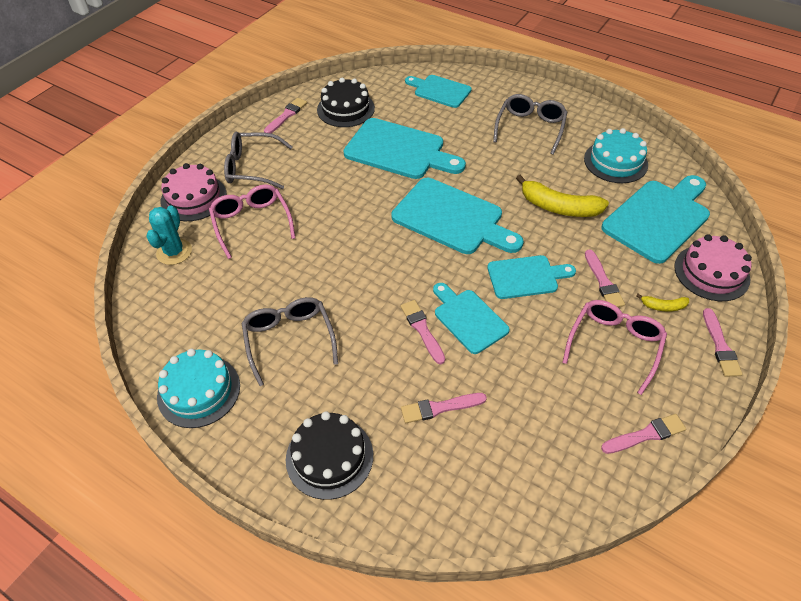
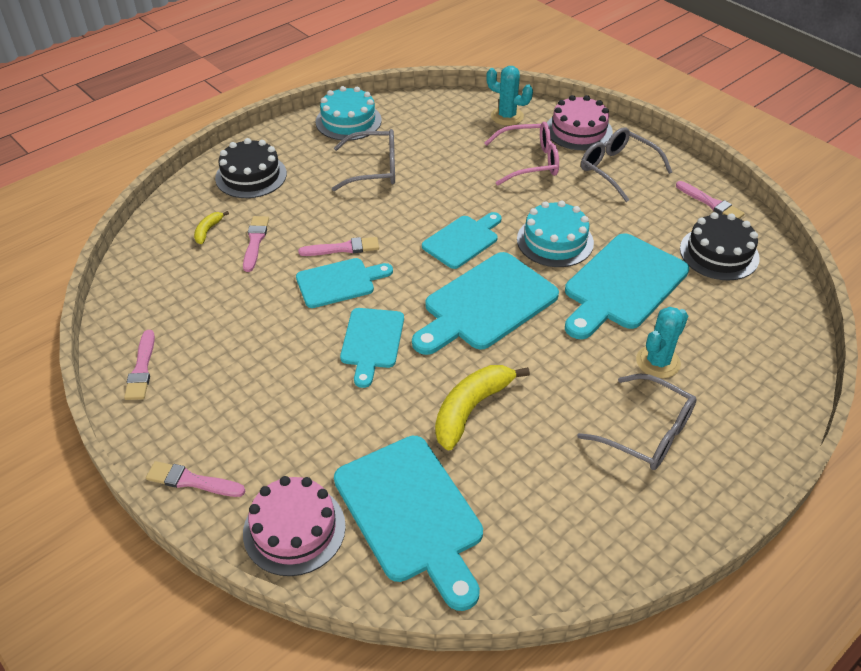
camera: 105 degrees right, 5 degrees down
(252, 167) = (617, 169): grey glasses -> grey glasses turned 60 degrees counterclockwise
(440, 91) = (754, 353): turquoise cutting board -> turquoise cutting board (463, 240)
(468, 128) = (658, 362): none -> turquoise cactus
(603, 282) = (333, 408): pink brush -> none
(614, 344) = (248, 384): pink glasses -> none
(615, 162) = (544, 511): turquoise cake -> turquoise cake (555, 241)
(663, 306) = (271, 451): yellow banana -> yellow banana (208, 231)

